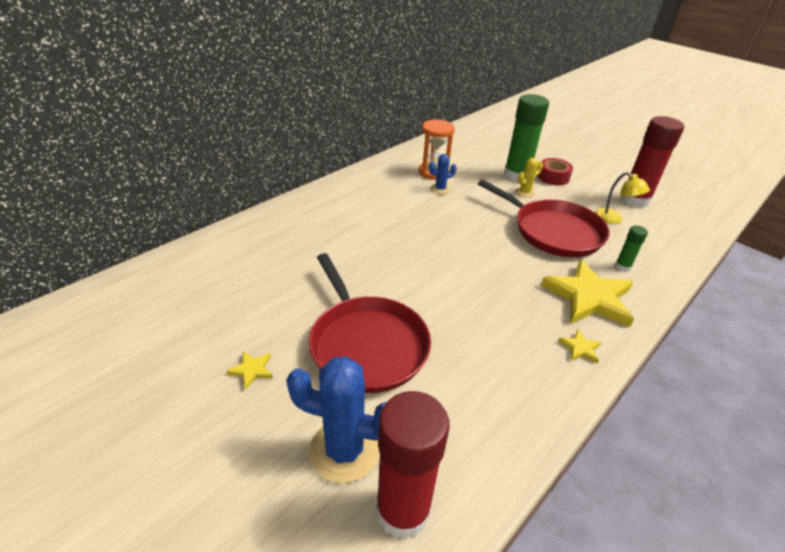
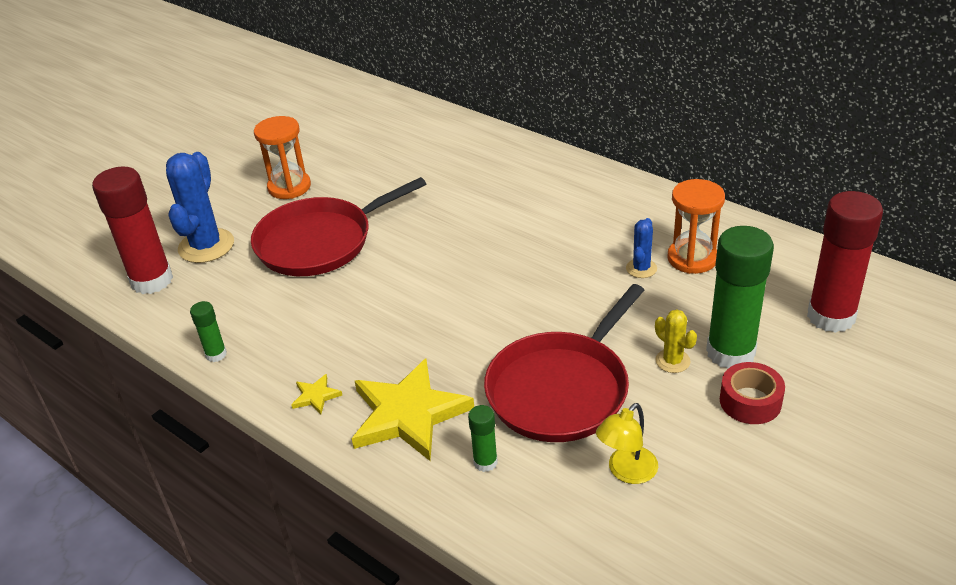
camera: 90 degrees right, 0 degrees up
(252, 370) = (289, 187): yellow star -> orange hourglass
(440, 189) = (641, 268): blue cactus -> blue cactus turned 45 degrees clockwise
(536, 426) = (216, 354): none -> green glue stick
(635, 200) = (712, 517): red glue stick -> red glue stick (831, 316)

